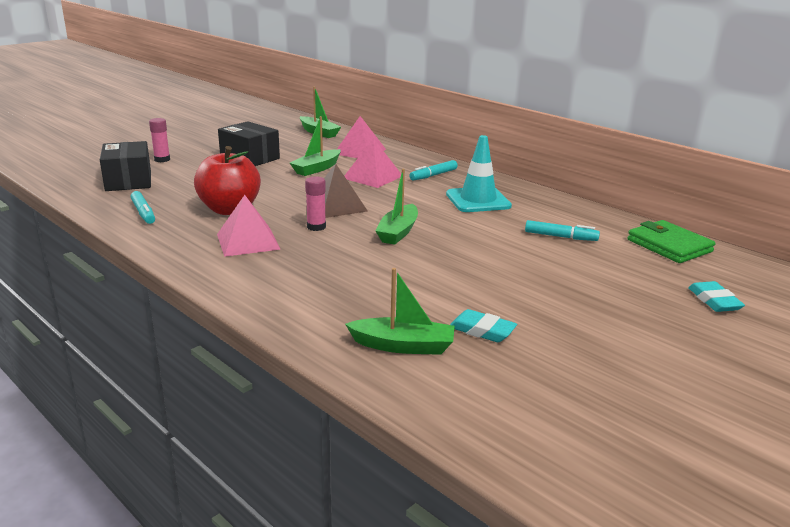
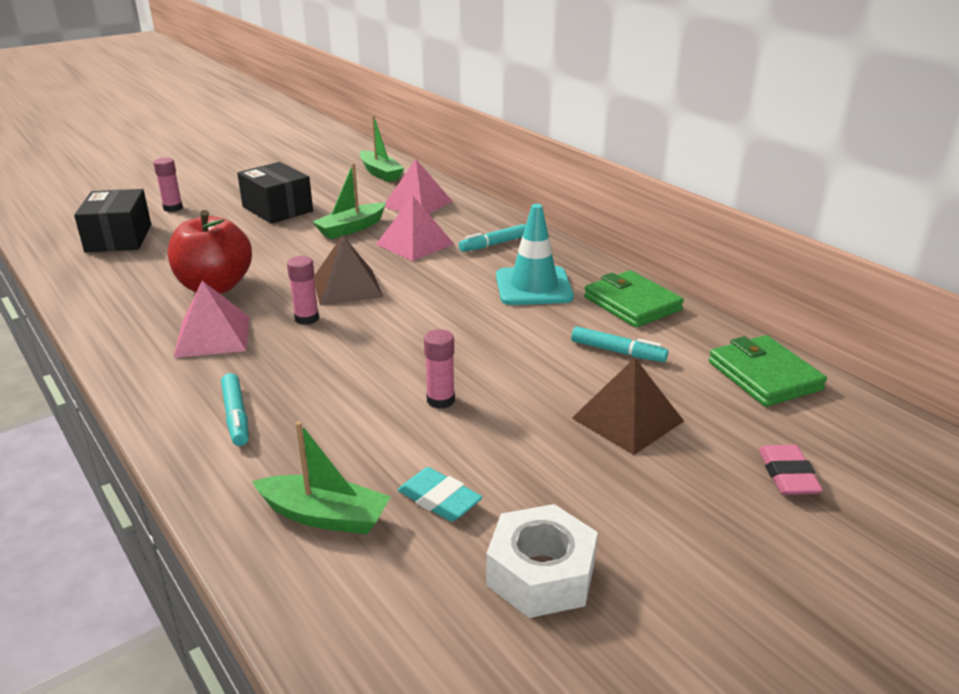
camera: 10 degrees right, 5 degrees up
(143, 213) = (112, 286): turquoise marker -> turquoise marker (236, 416)
(398, 232) = (405, 332): green boat -> none
(448, 272) = (440, 400): none -> pink glue stick
(555, 208) = (632, 304): none -> green wallet
(578, 368) = (541, 574): none -> white nut
(589, 276) = (627, 419): none -> brown pyramid
(714, 301) = (787, 475): turquoise eraser -> pink eraser

